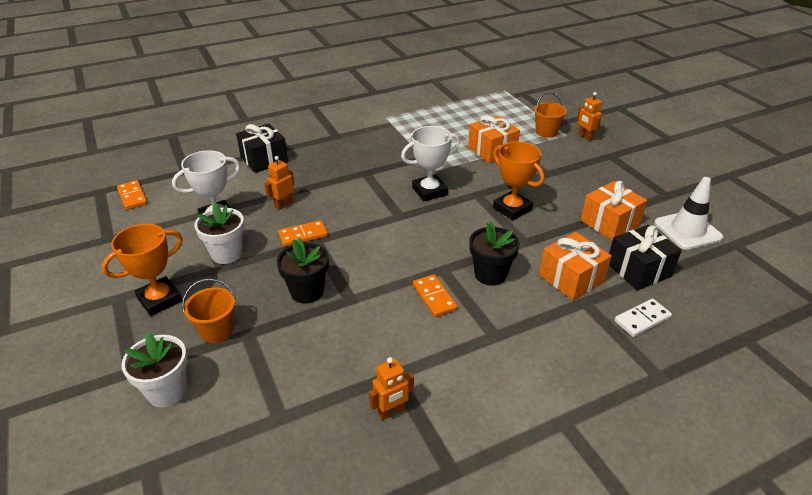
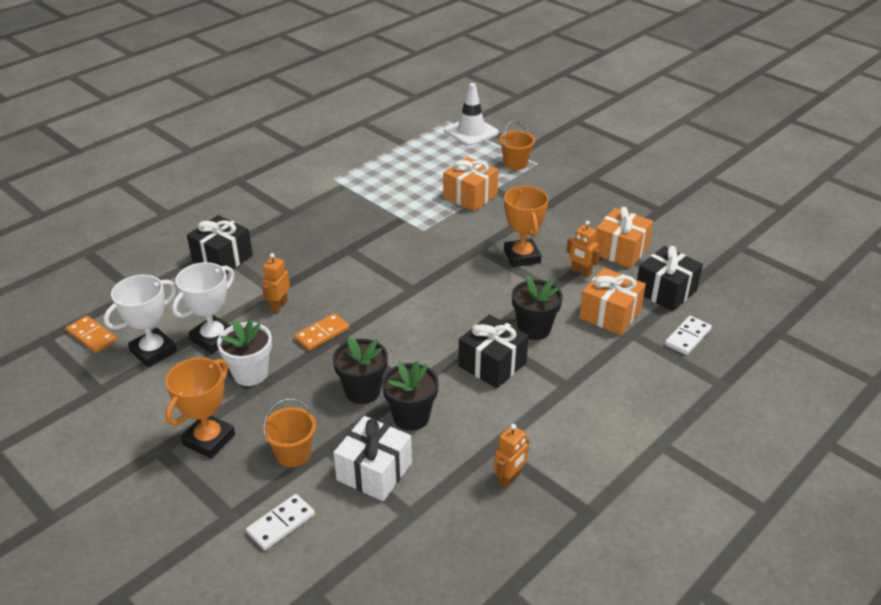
camera: 20 degrees left, 0 degrees up
(167, 391) = (281, 524): white flower pot -> white domino
(273, 367) = (374, 471): none -> white gift
(335, 326) = (411, 417): none -> black flower pot
(429, 191) = (429, 256): white trophy -> white trophy (153, 351)
(434, 297) = (492, 364): orange domino -> black gift
(512, 209) = (522, 256): orange trophy -> orange trophy turned 45 degrees clockwise
(585, 137) = (557, 162): orange robot -> orange robot (581, 272)
(687, 230) = (693, 242): white traffic cone -> white traffic cone (471, 132)

